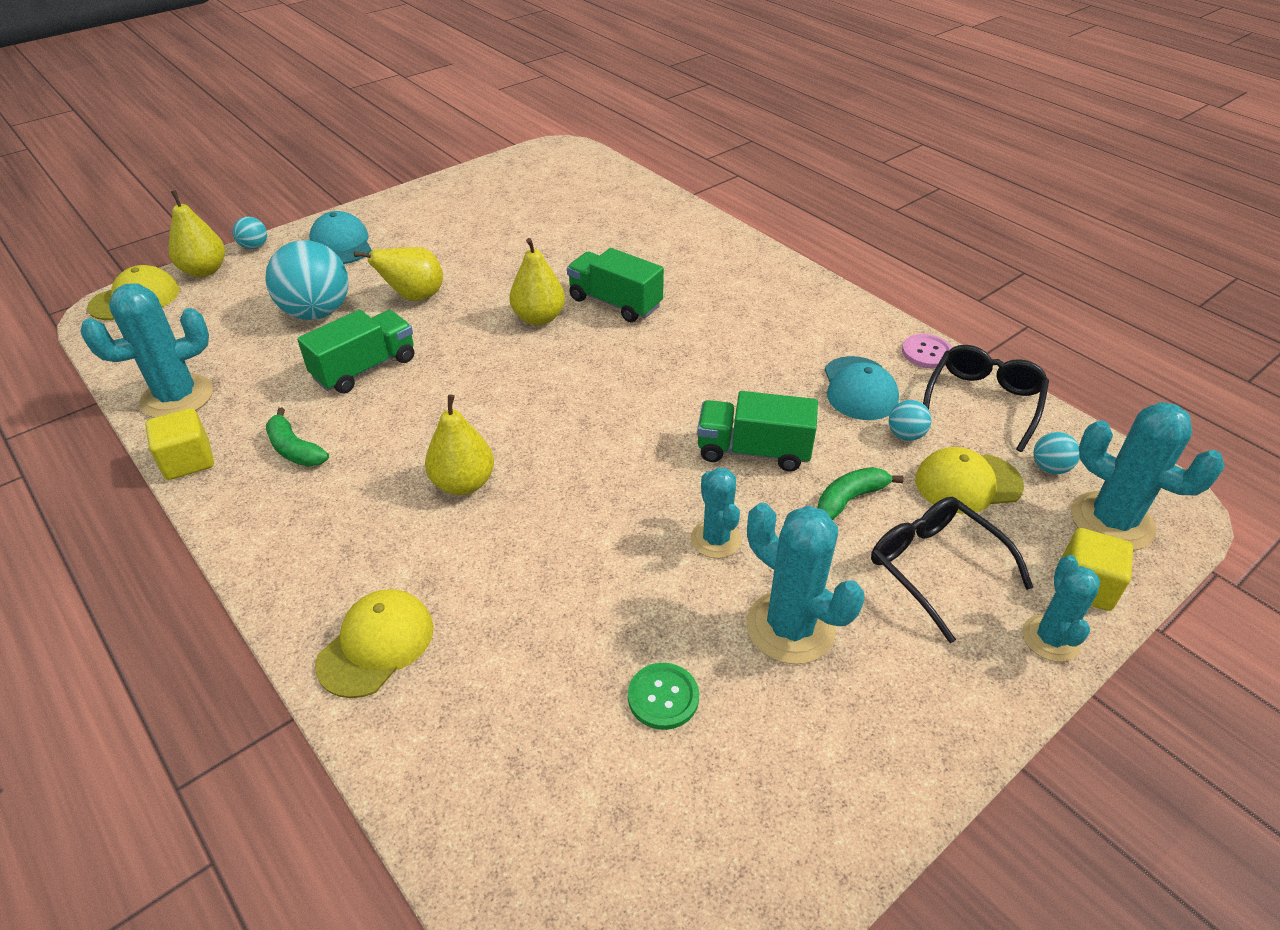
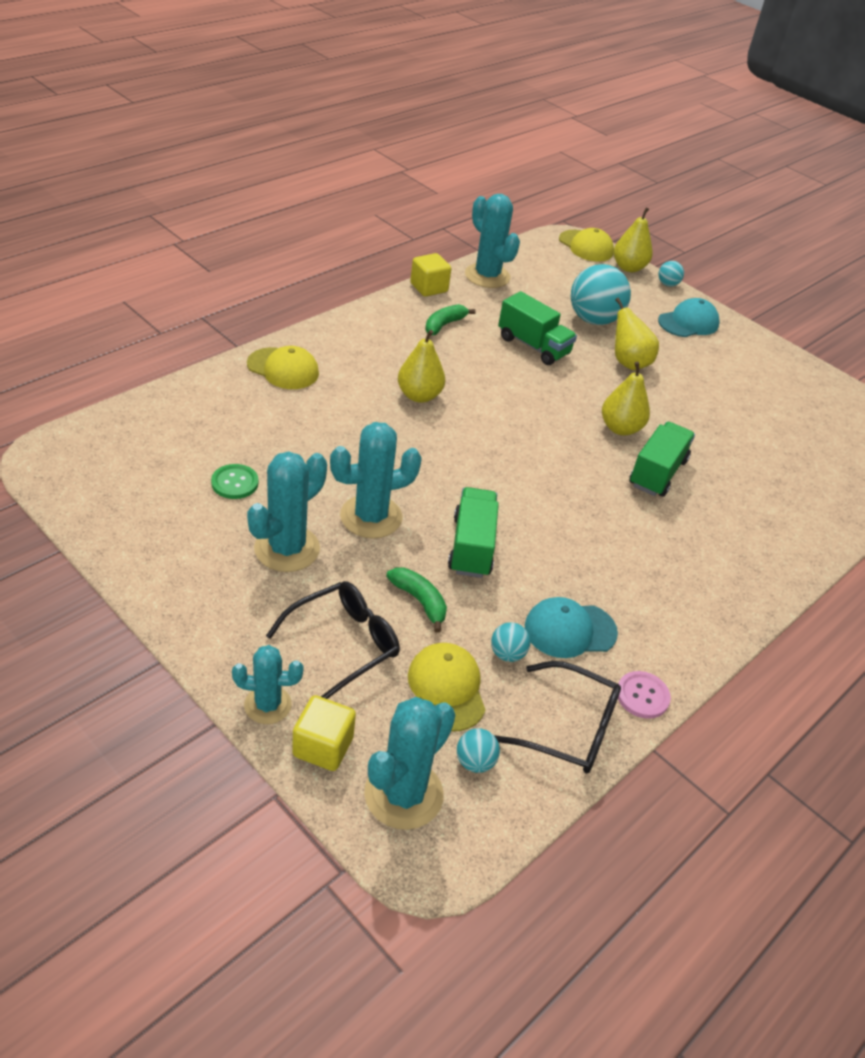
camera: 80 degrees right, 0 degrees up
(716, 539) = (371, 517): turquoise cactus -> turquoise cactus, size x1.60

